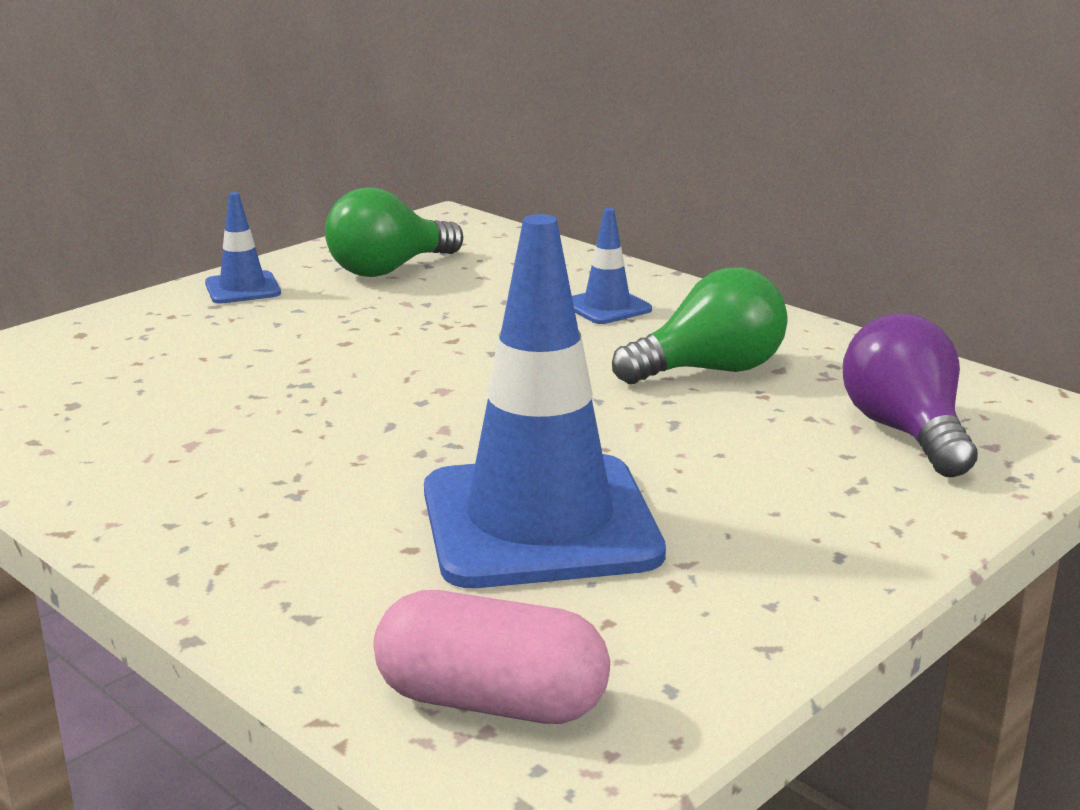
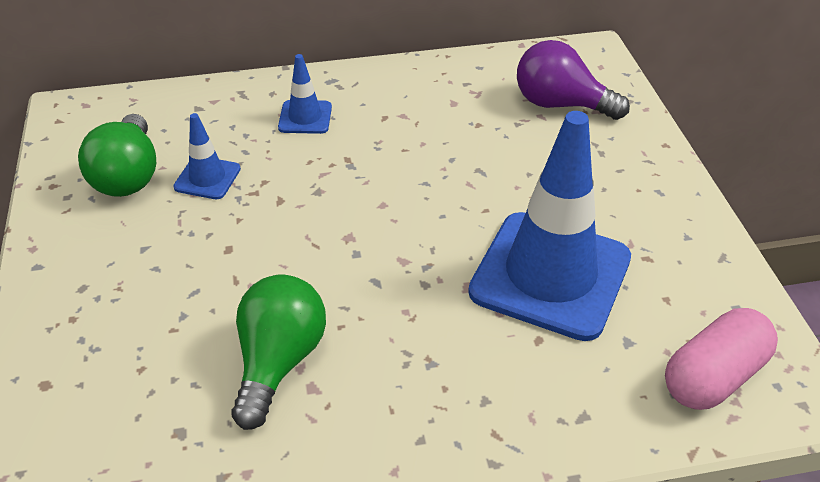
camera: 55 degrees left, 20 degrees up
(243, 288) = (69, 260): blue traffic cone -> blue traffic cone (207, 178)
(710, 370) = (431, 125): green light bulb -> green light bulb (279, 361)

